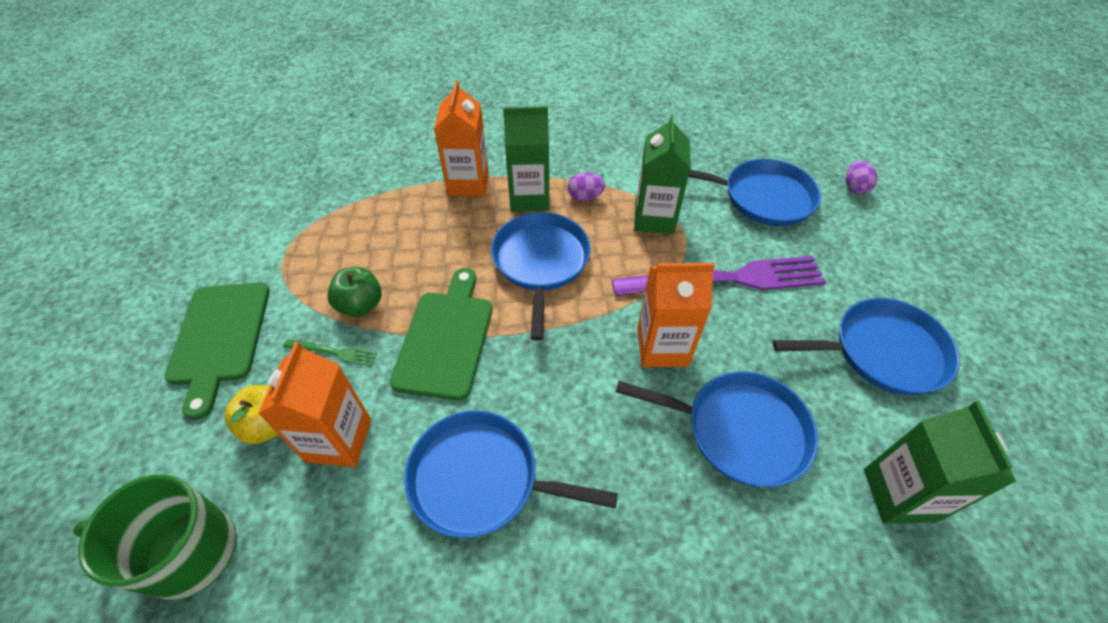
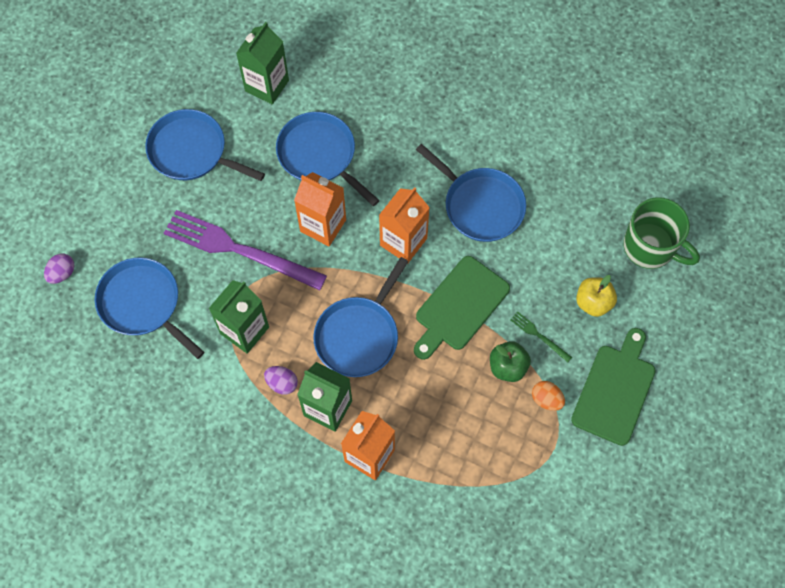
camera: 150 degrees left, 15 degrees up
(304, 295) = (546, 399): none -> orange egg
(339, 440) = (553, 270): orange carton -> orange carton (403, 242)

